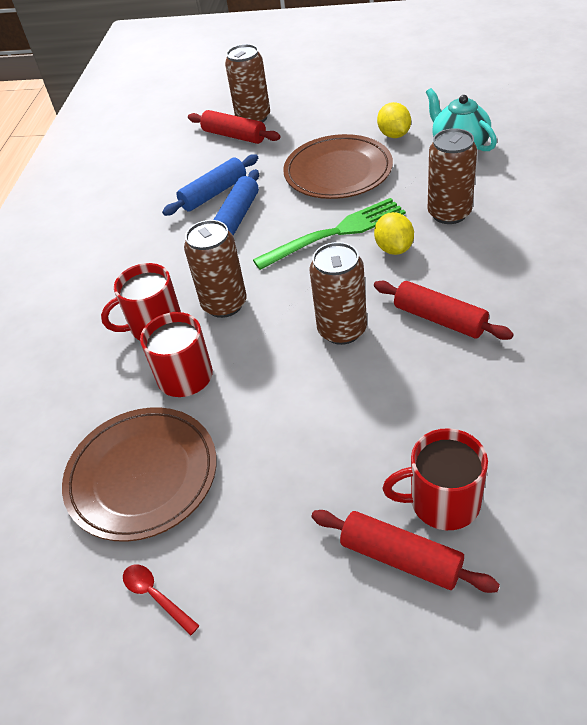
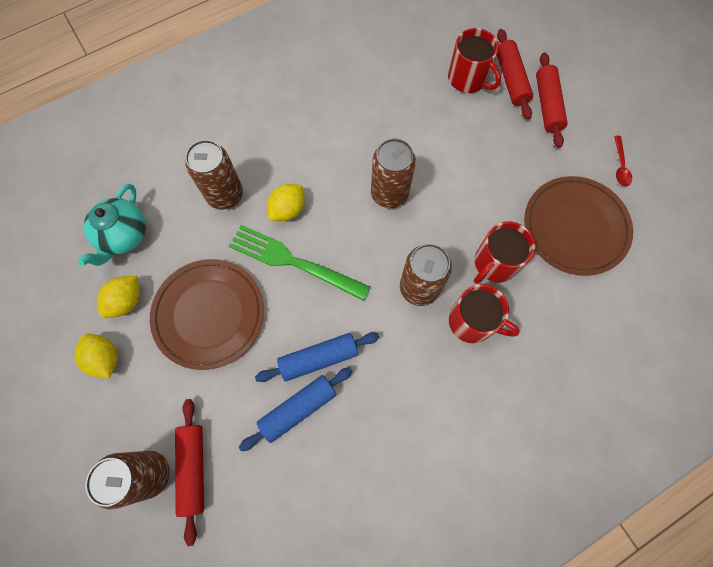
camera: 135 degrees left, 25 degrees up
(214, 193) = (298, 408): blue rolling pin -> blue rolling pin turned 45 degrees counterclockwise
(356, 116) = (105, 358): none -> yellow lemon
(440, 319) = (341, 144): red rolling pin -> red rolling pin (547, 105)

